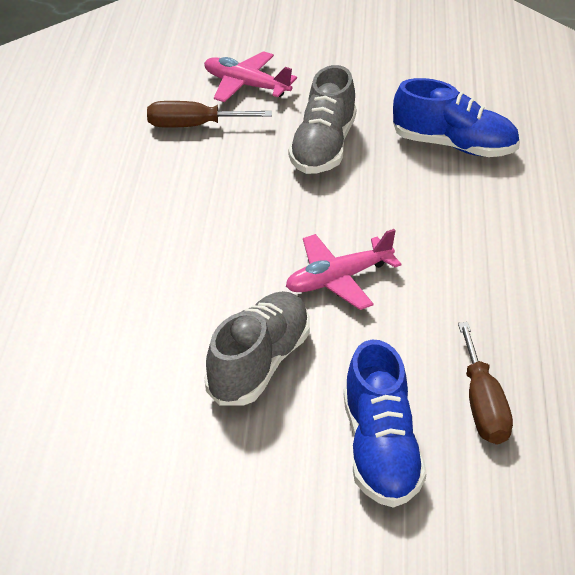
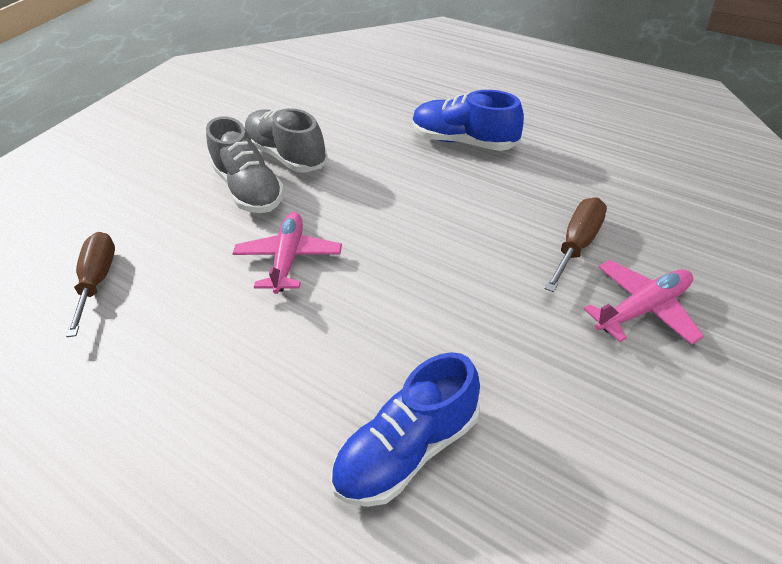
camera: 125 degrees right, 5 degrees up
(323, 148) = (480, 326): grey shoe -> grey shoe (287, 155)
(380, 451) = (127, 216): blue shoe -> blue shoe (464, 141)
(483, 405) = (98, 281): brown screwdriver -> brown screwdriver turned 60 degrees clockwise

